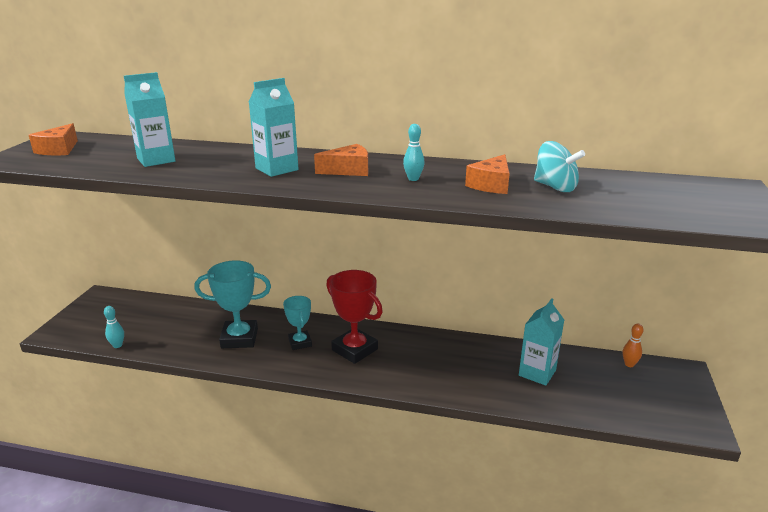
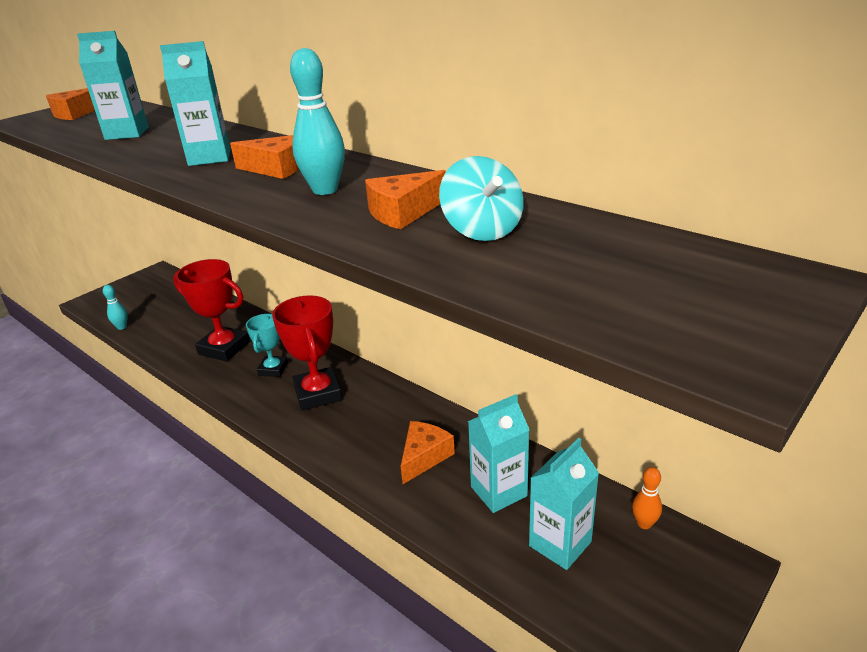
camera: 30 degrees right, 5 degrees up
(239, 338) = (224, 348): turquoise trophy -> red trophy
(413, 179) = (325, 190): turquoise bowling pin -> turquoise bowling pin, size x1.74
(472, 367) = (424, 457): none -> orange cheese
(598, 389) = (560, 544): none -> turquoise carton

